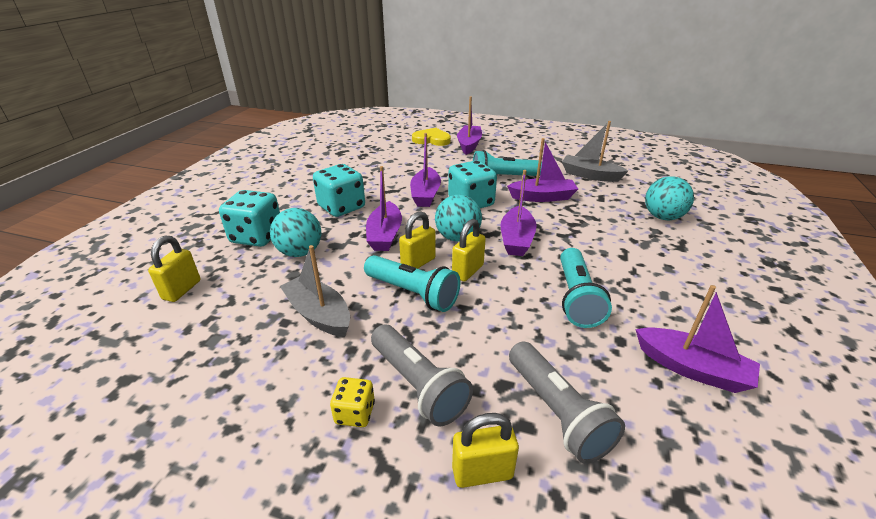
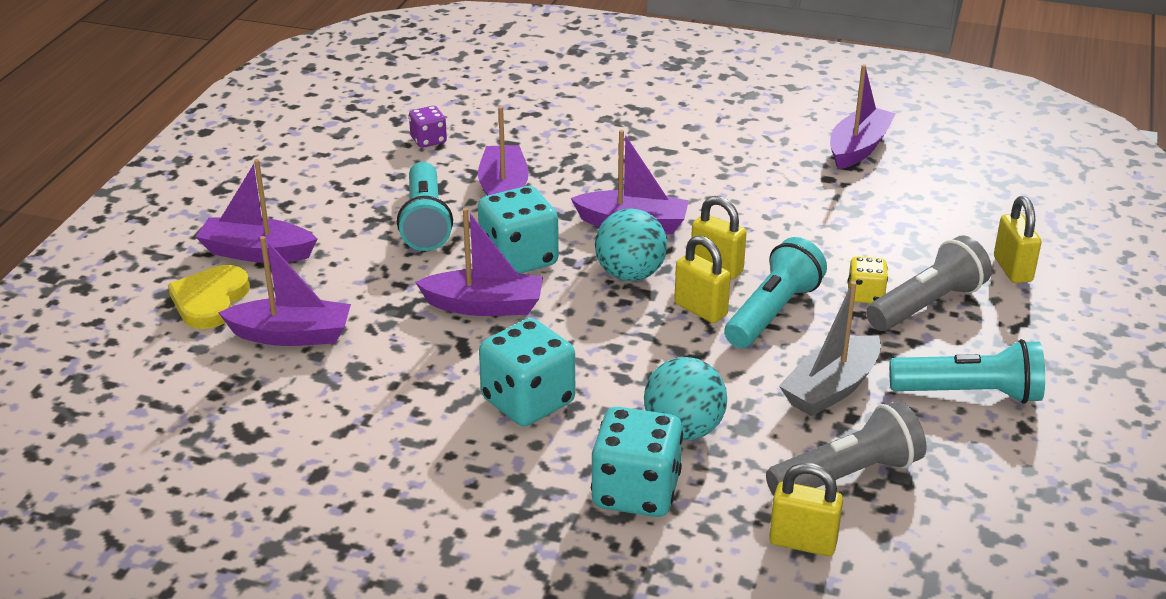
camera: 90 degrees left, 0 degrees up
(355, 413) = (976, 344): yellow dice -> yellow dice (865, 295)
(385, 235) = (625, 344): purple boat -> purple boat (291, 335)
(557, 412) = (934, 226): grey flashlight -> grey flashlight (847, 475)
(576, 298) = (761, 194): turquoise flashlight -> turquoise flashlight (970, 393)
(590, 175) = (428, 140): grey boat -> purple dice
(662, 217) = (569, 107): turquoise ball -> none

